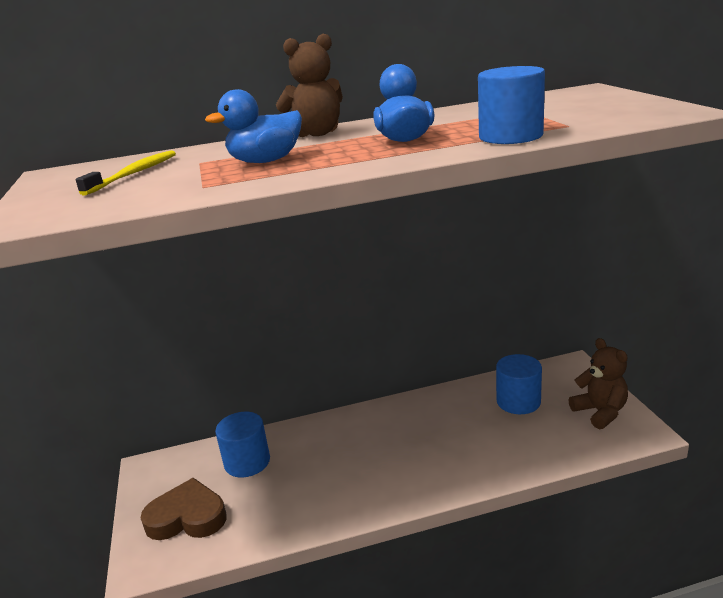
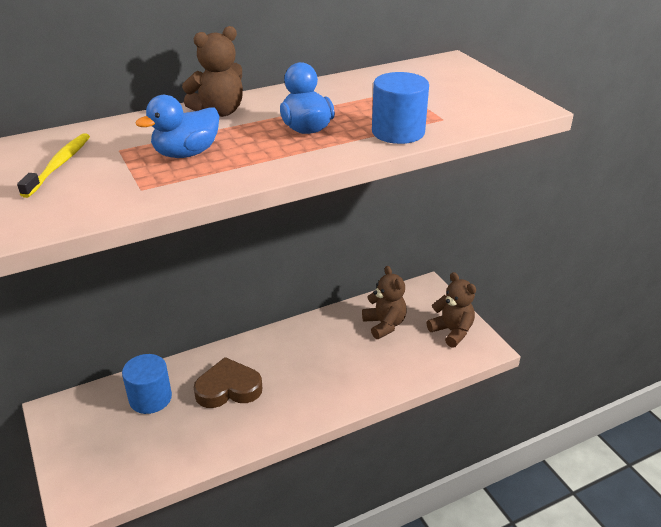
camera: 15 degrees left, 10 degrees up
(187, 517) = (106, 455): brown heart -> brown heart (228, 388)
(518, 401) = (384, 325): blue cylinder -> brown teddy bear

